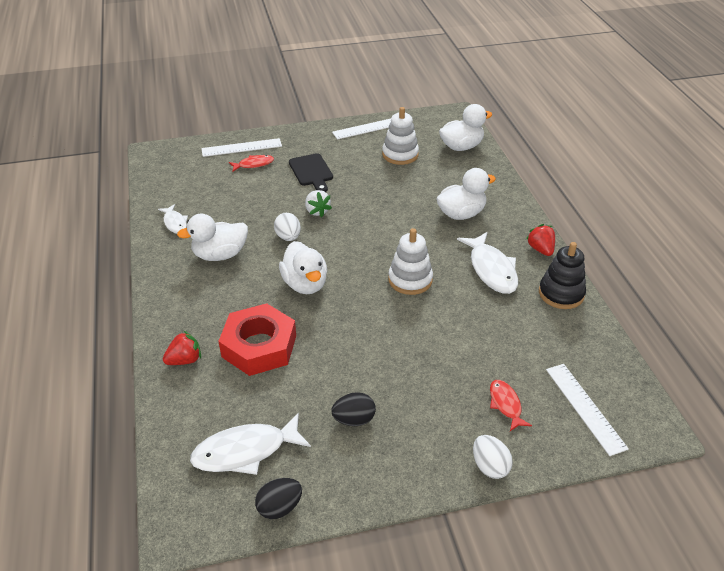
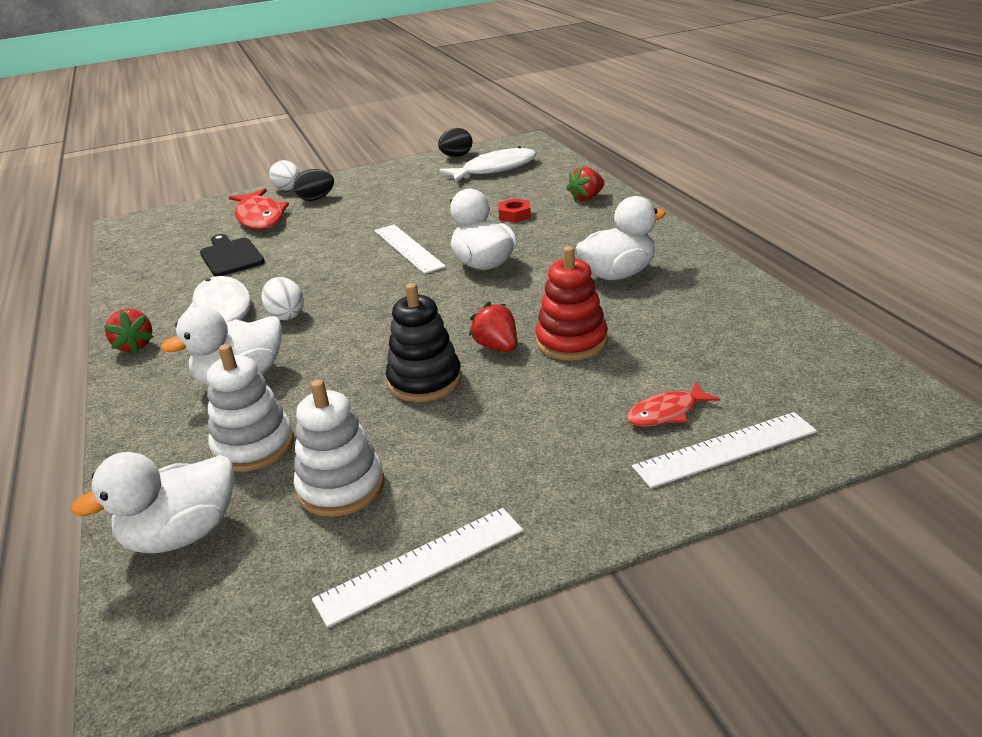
camera: 175 degrees right, 10 degrees down
(175, 223) = (722, 298): white fish -> none
(259, 346) = (515, 215): red nut -> red nut, size x0.43
(276, 207) = (571, 342): none -> red stacking toy
(288, 237) = (529, 306): white egg -> white egg (286, 315)
(311, 172) = (534, 415): black cutting board -> black cutting board (230, 256)
(317, 211) = (497, 347): white strawberry -> red strawberry
(354, 419) = (405, 193): black egg -> black egg (316, 199)
(410, 280) = (342, 286): white stacking toy -> white stacking toy (254, 446)
(505, 404) = (260, 217): red fish -> red fish, size x1.77
(561, 293) = (142, 301): black stacking toy -> black stacking toy (425, 381)
(585, 408) = (183, 225): white ruler -> white ruler (408, 248)

